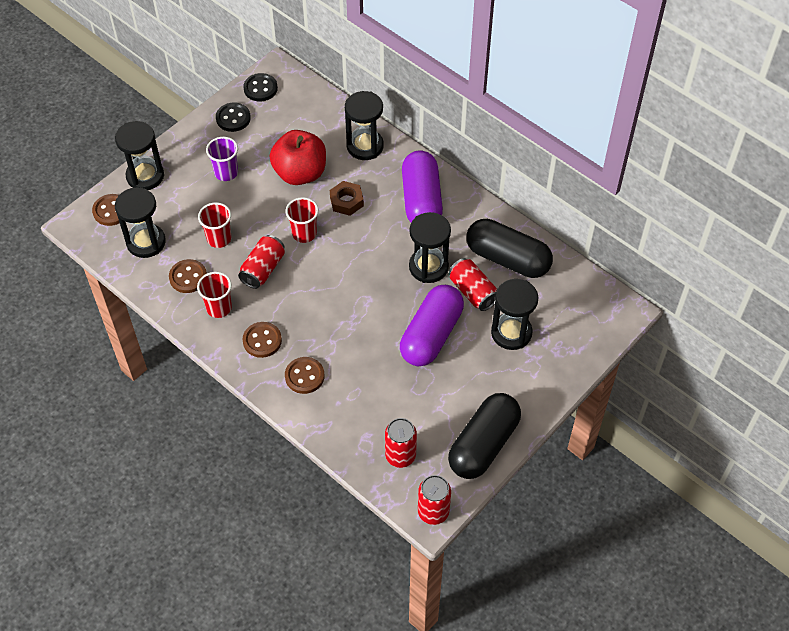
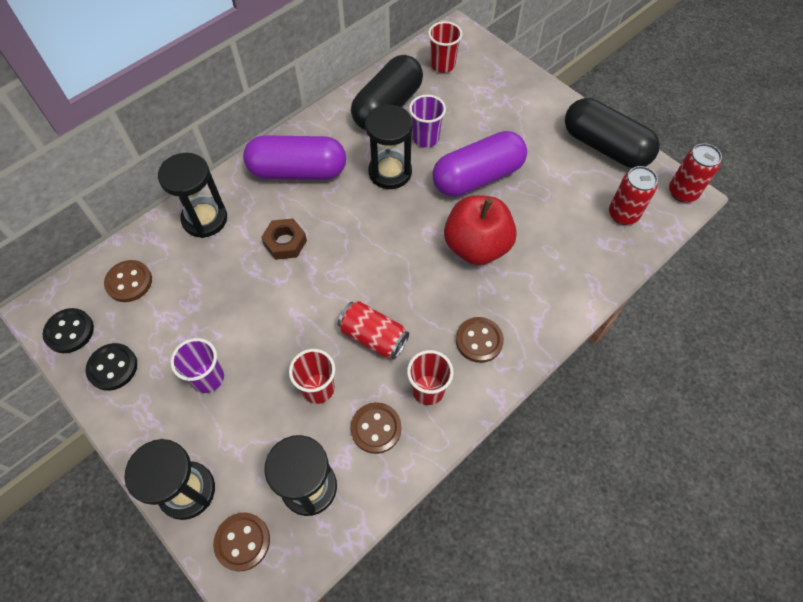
camera: 85 degrees left, 5 degrees up
(300, 173) = (230, 289): red apple -> red apple (476, 246)
(304, 233) = (326, 289): red cup -> red cup (443, 65)
(304, 376) = (528, 297): brown button -> brown button (129, 282)
(431, 335) = (477, 177): purple capsule -> purple capsule turned 60 degrees counterclockwise
(473, 292) = (426, 138): red can -> purple cup
(511, 333) = (477, 113): black hourglass -> none

